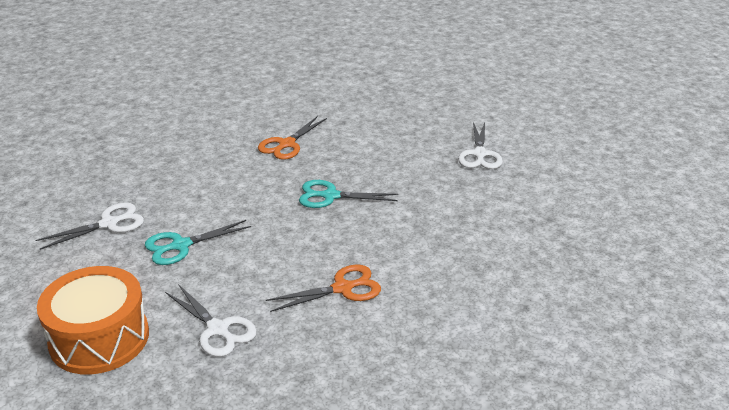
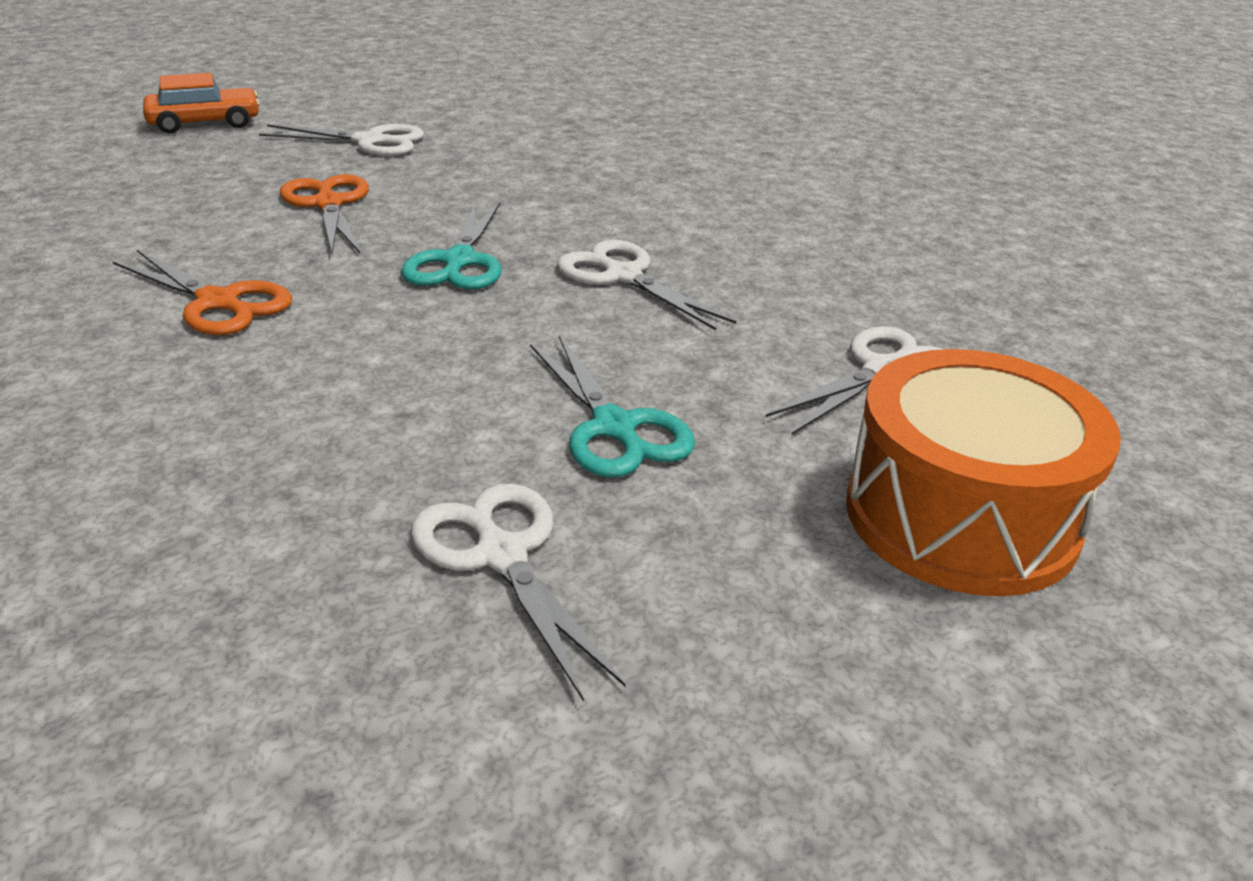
camera: 90 degrees left, 0 degrees up
(318, 245) = (623, 276): none -> white scissors
(342, 288) = (745, 260): orange scissors -> orange scissors (328, 204)
(487, 106) = (205, 123): none -> orange car

